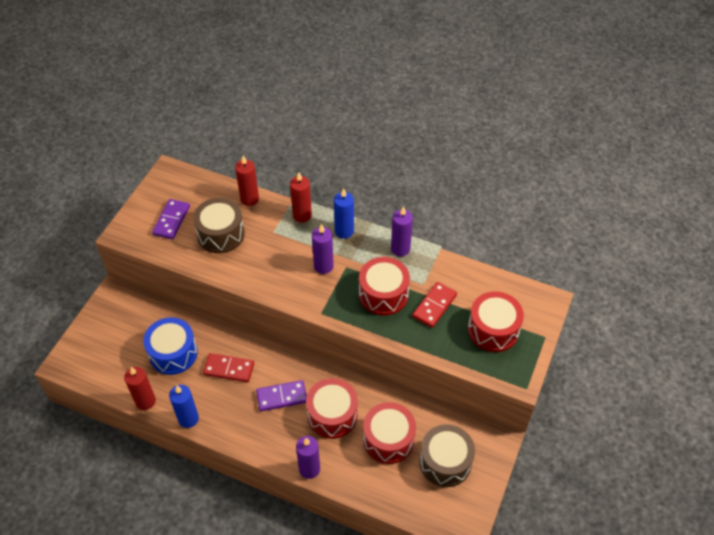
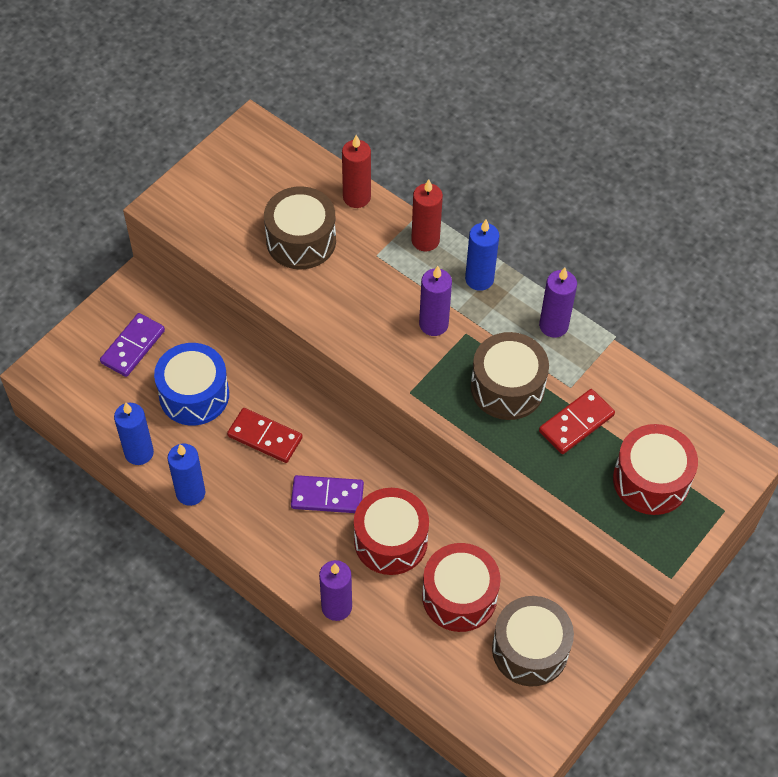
camera: 15 degrees right, 5 degrees up
(145, 401) = (139, 453): red candle -> blue candle
(172, 220) = (237, 203): purple domino -> purple domino (133, 347)
(383, 294) = (507, 387): red drum -> brown drum

